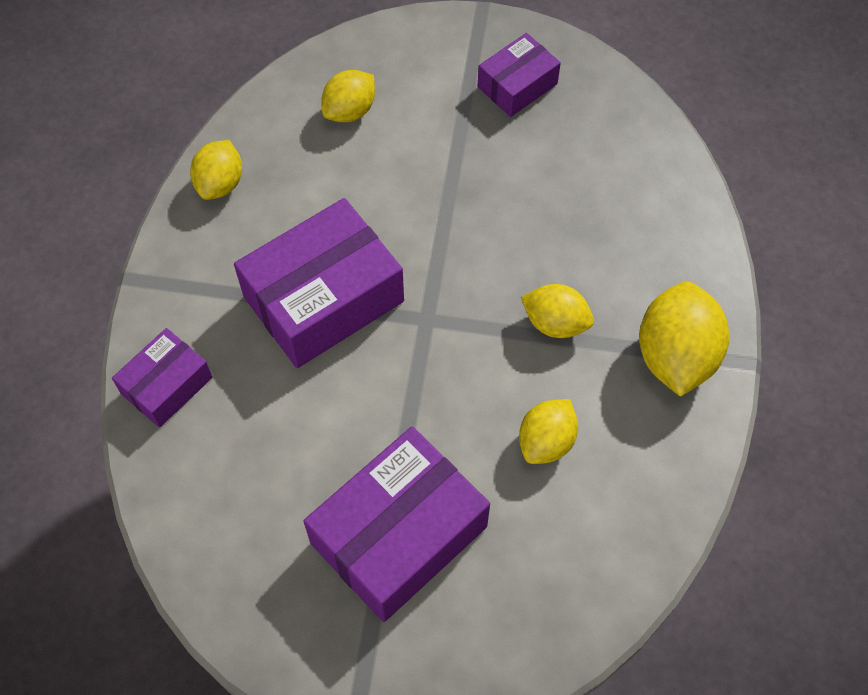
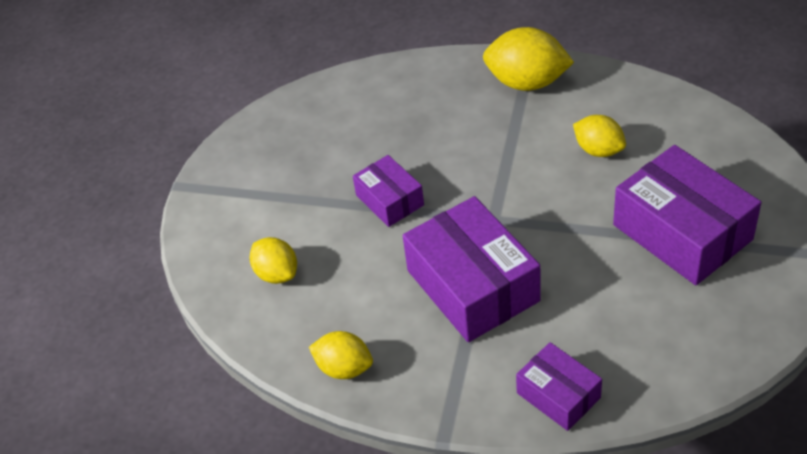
camera: 80 degrees left, 15 degrees down
(517, 85) = (270, 163): purple box -> purple box (390, 200)
(555, 323) = (499, 144): yellow lemon -> none

